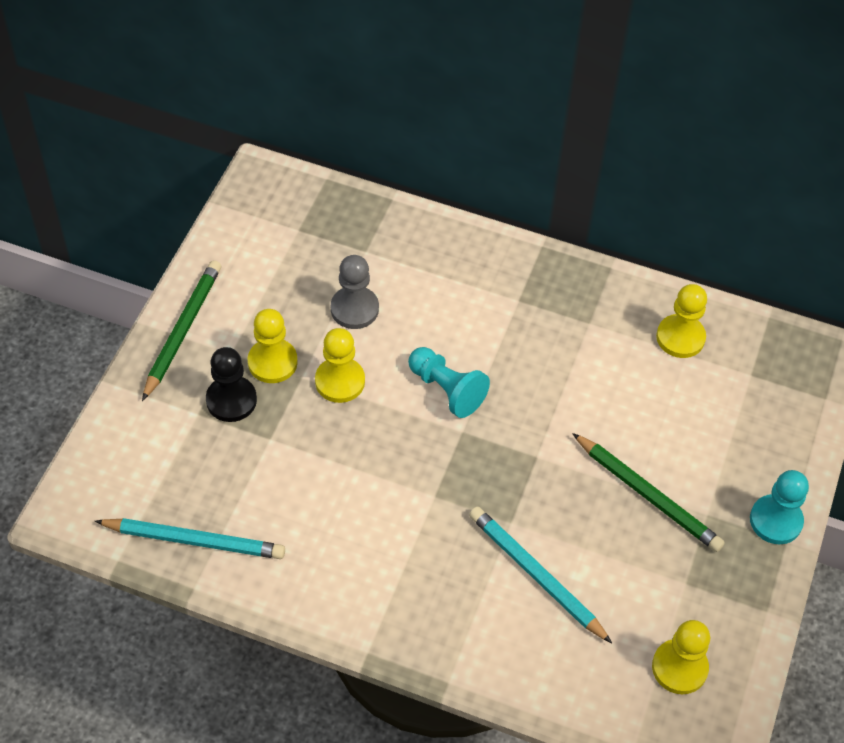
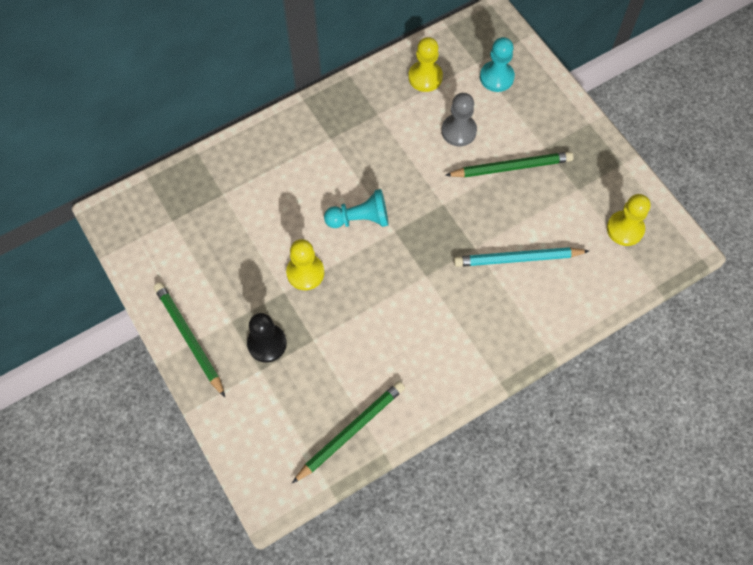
camera: 50 degrees left, 10 degrees up
(194, 540) = (351, 431): turquoise pencil -> green pencil
(272, 362) = (259, 301): yellow pawn -> none
(354, 309) = (260, 229): grey pawn -> grey pawn (458, 131)
(775, 520) = (573, 119): turquoise pawn -> turquoise pawn (496, 77)

